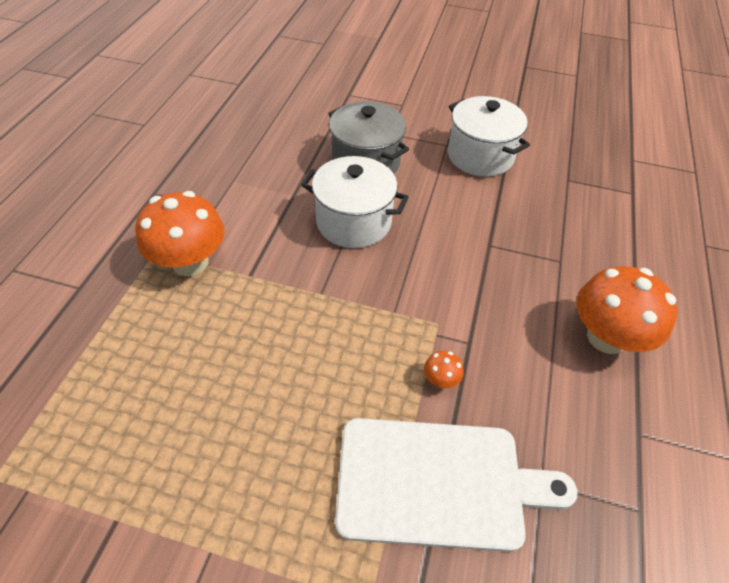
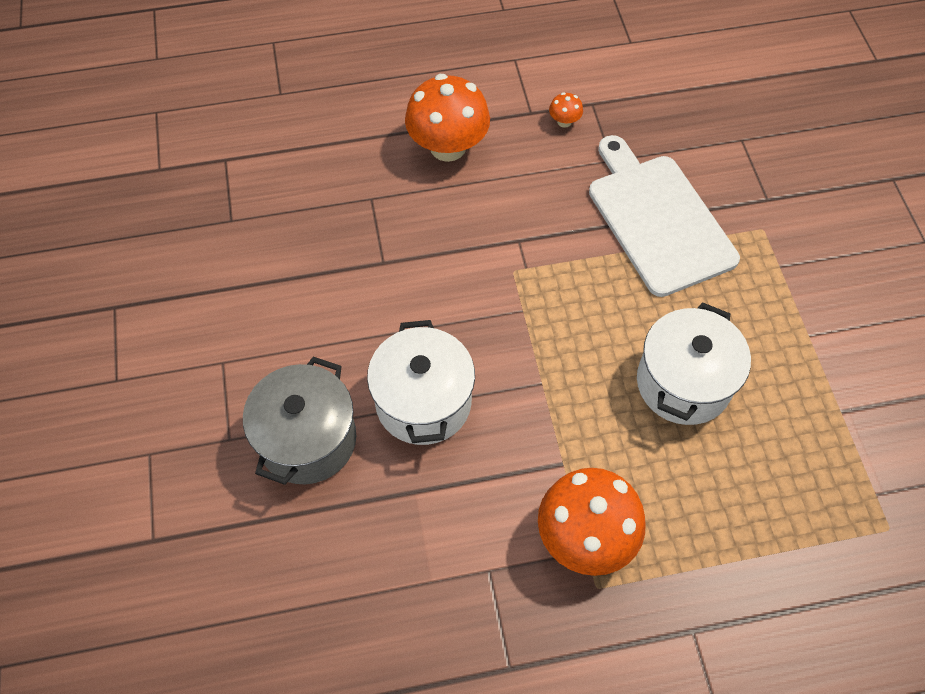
camera: 115 degrees left, 10 degrees up
(441, 380) = (571, 248): orange mushroom -> orange mushroom (564, 121)
(480, 156) = (228, 318): white pot -> white pot (683, 383)

